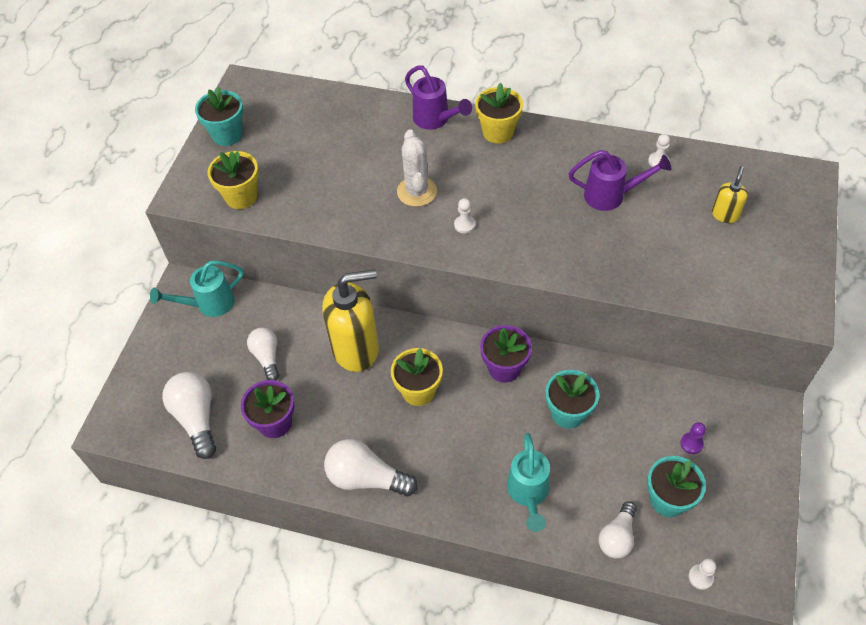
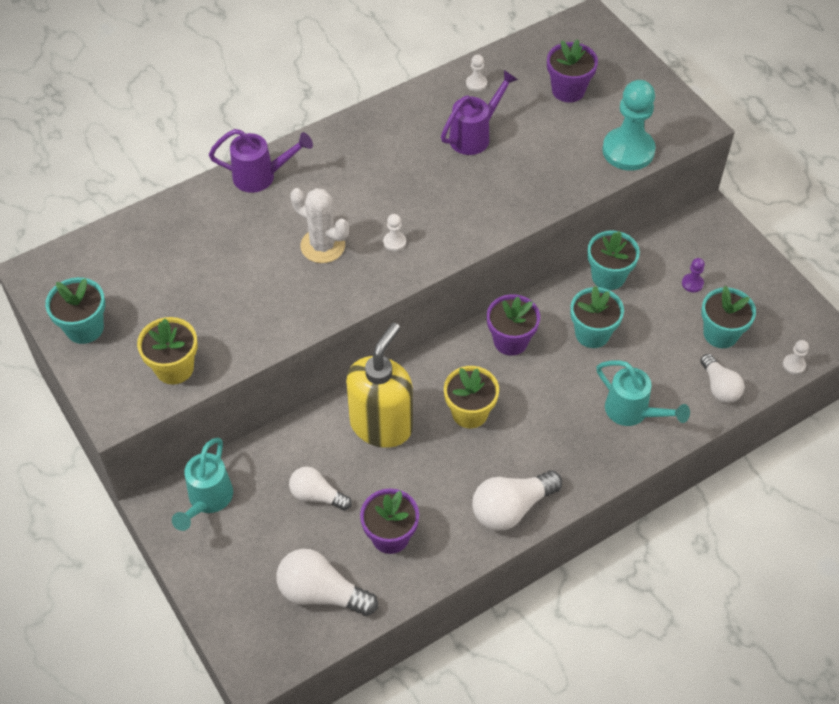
camera: 50 degrees left, 0 degrees up
(498, 132) = (326, 149): yellow flower pot -> none
(630, 383) = (608, 276): none -> turquoise flower pot
(718, 292) = (628, 151): none -> turquoise pawn
(725, 214) = (568, 90): yellow soap dispenser -> purple flower pot

